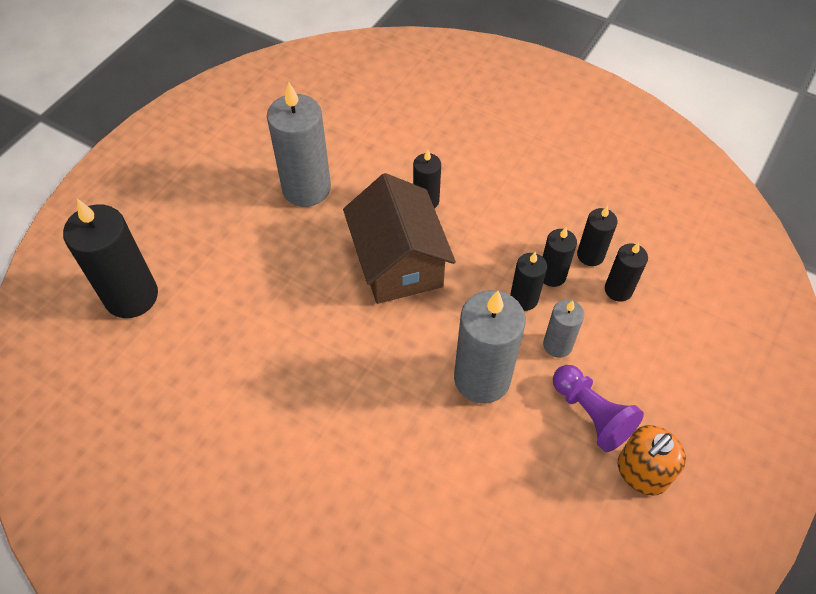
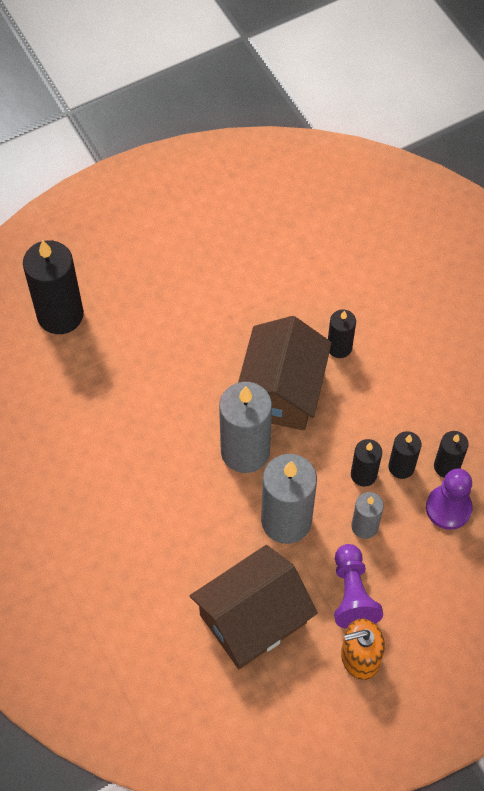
camera: 30 degrees right, 5 degrees up
(306, 188) = (246, 286): grey candle -> grey candle (245, 451)
(514, 493) = (253, 618): none -> brown house
(618, 290) = (448, 508): black candle -> purple pawn

